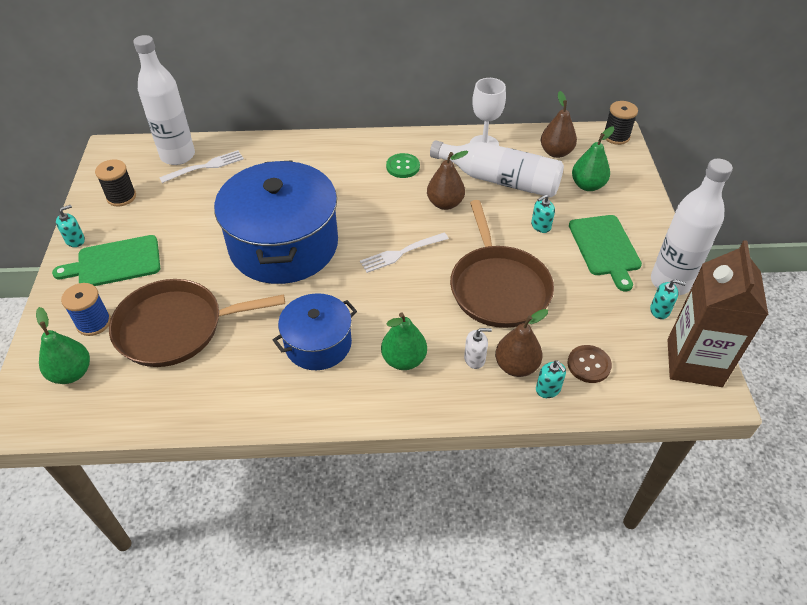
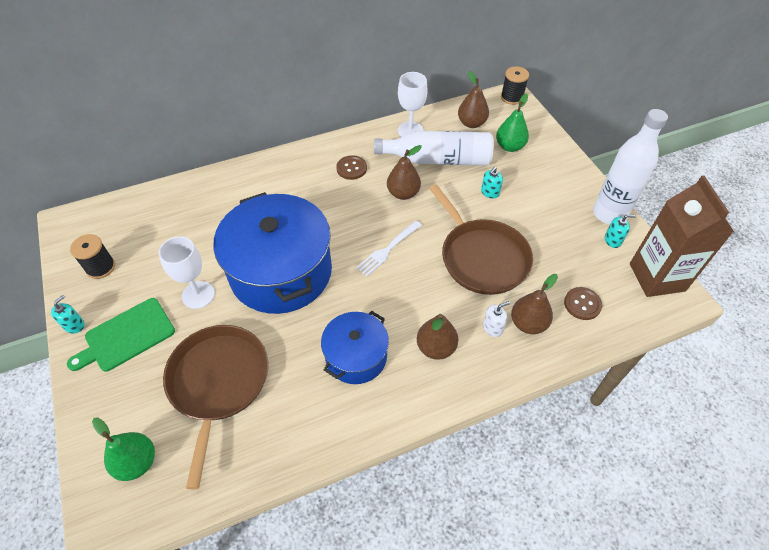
camera: 20 degrees left, 5 degrees up
(93, 323) = (134, 404): blue spool -> none
(176, 327) = (218, 383): brown pan -> brown pan turned 120 degrees clockwise
(178, 156) = (138, 211): white bottle -> none
(196, 244) = (198, 295): none -> white goblet
(205, 166) = (170, 215): white fork -> none
(403, 167) = (351, 168): green button -> brown button
(404, 360) = (436, 347): green pear -> brown pear
(548, 389) = (561, 335): turquoise soap dispenser -> none
(605, 248) = (548, 198): green cutting board -> none

